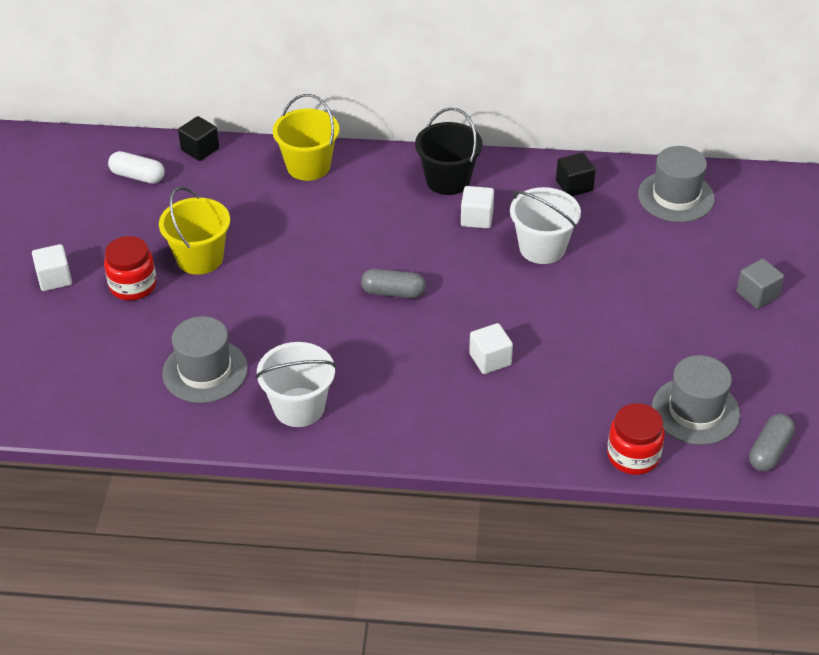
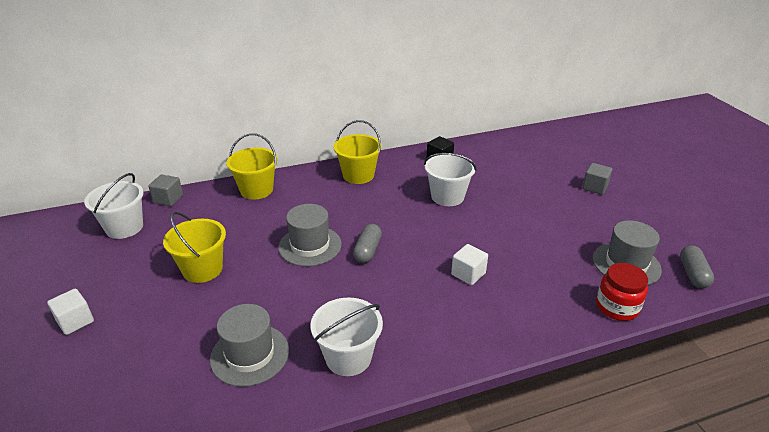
camera: 25 degrees left, 10 degrees down
(133, 285) = (152, 306): red jar -> none
(138, 176) = (124, 227): white capsule -> white bucket
(200, 149) = (168, 199): black cube -> grey cube
(393, 292) = (368, 250): grey capsule -> grey capsule turned 60 degrees counterclockwise
(448, 180) = (358, 175): black bucket -> yellow bucket
(477, 218) = (393, 191): white cube -> none
(676, 196) = (502, 151): grey hat -> grey hat (310, 246)

